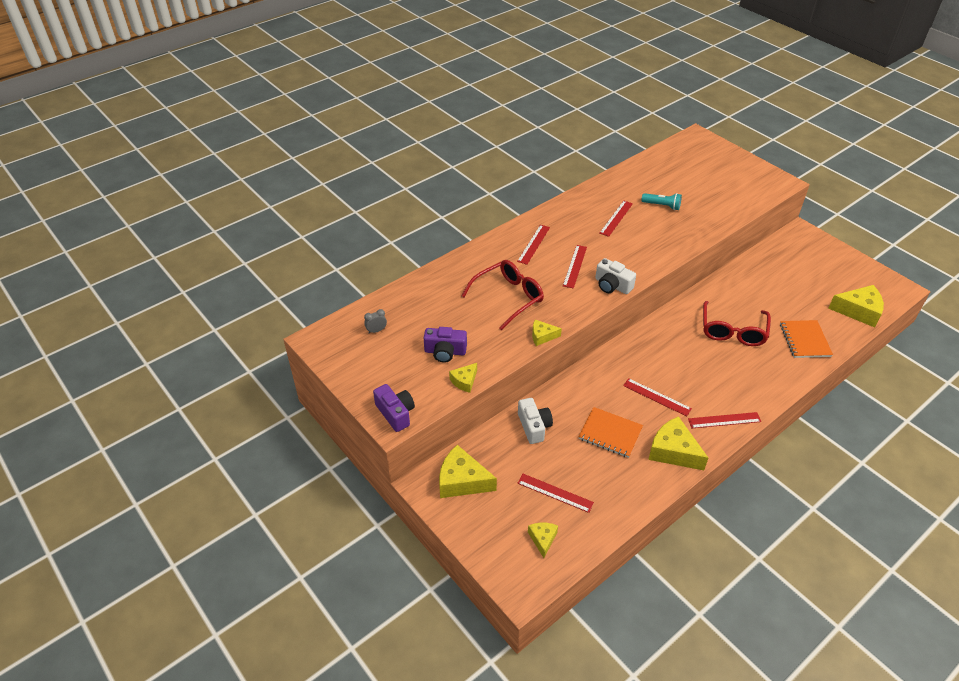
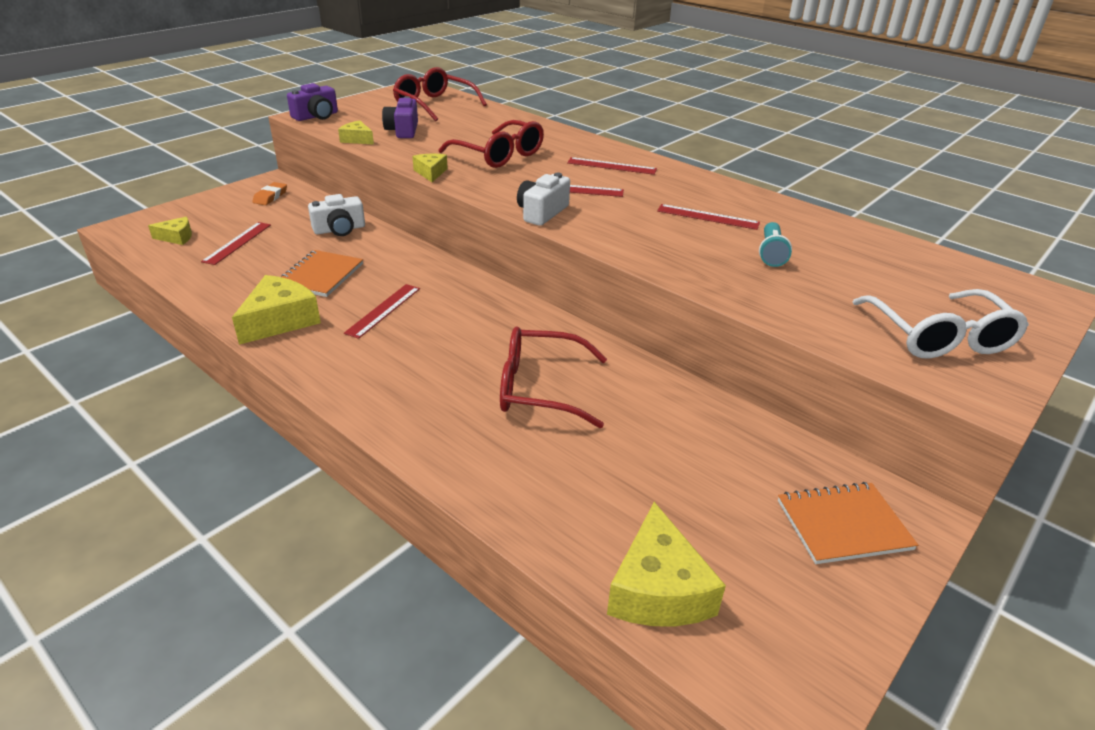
camera: 80 degrees right, 10 degrees down
(376, 330) = (434, 104): grey clock -> red glasses
(462, 481) = (270, 197): yellow cheese -> orange eraser
(724, 420) = (331, 367): red ruler -> none
(738, 178) = (939, 337): none -> white glasses
(804, 340) = (534, 480): orange notebook -> orange notebook (843, 525)

